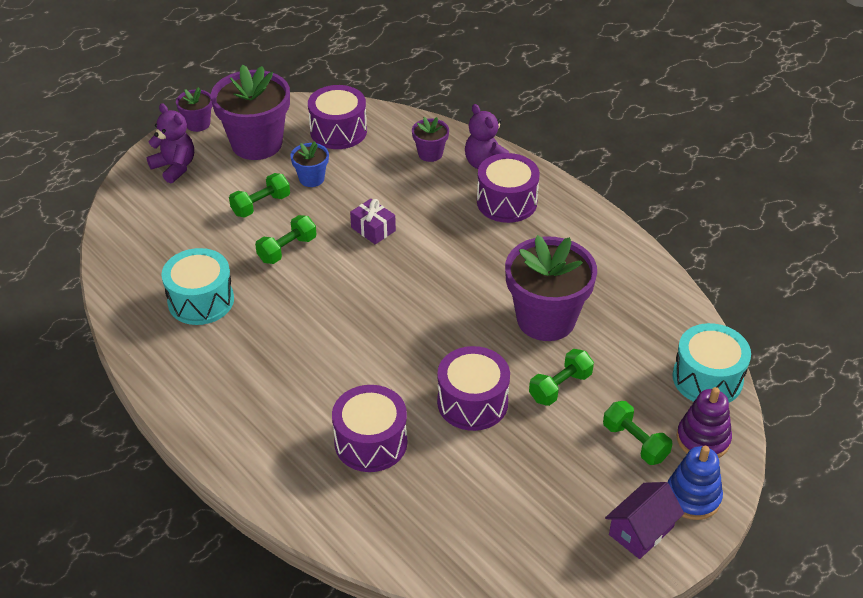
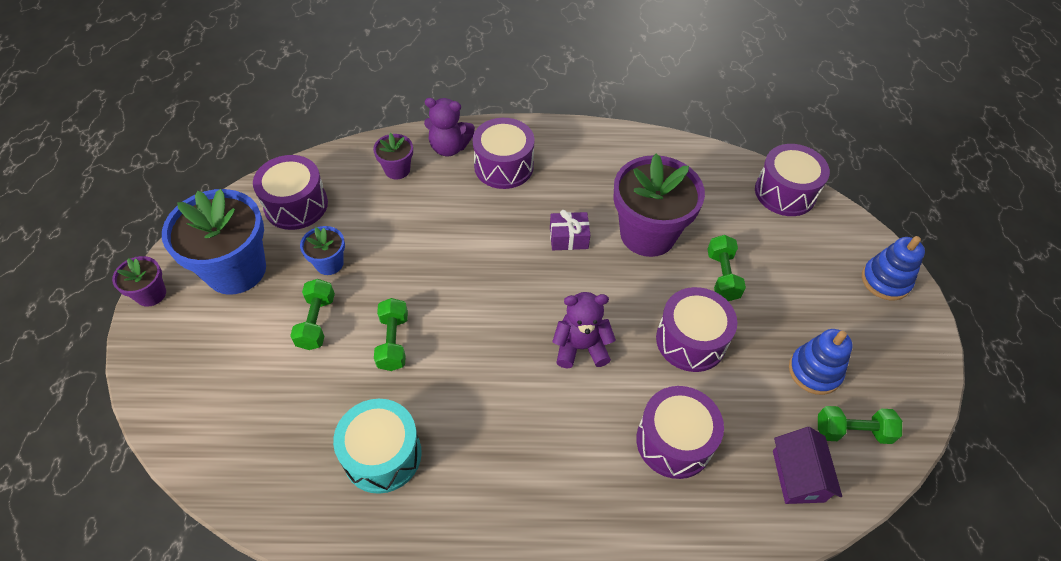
camera: 50 degrees left, 10 degrees up
(175, 167) = (183, 353): purple teddy bear -> purple teddy bear (581, 347)
(256, 144) = (236, 270): purple flower pot -> blue flower pot
(373, 229) = (438, 266): purple gift -> purple gift (568, 238)
(532, 494) = (814, 371): none -> blue stacking toy
(635, 442) = (811, 274): green dumbbell -> green dumbbell (852, 431)
(641, 531) = (895, 332): purple house -> purple house (798, 476)
(703, 439) = (837, 236): purple stacking toy -> none
(707, 378) = (785, 192): turquoise drum -> purple drum

